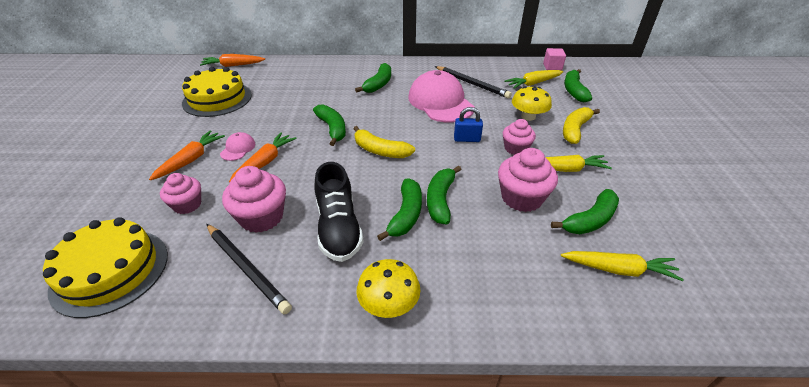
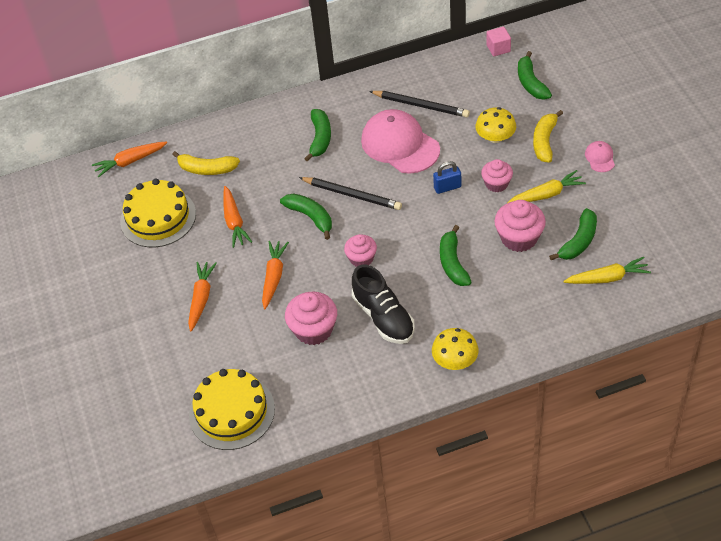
camera: 15 degrees left, 10 degrees up
(187, 205) = (240, 341): pink cupcake -> pink cupcake (361, 258)
(238, 148) = (235, 271): pink cap -> pink cap (600, 158)
(246, 268) = (334, 373): black pencil -> black pencil (352, 195)
(269, 116) = (234, 221): none -> orange carrot
(380, 151) = (373, 228): yellow banana -> yellow banana (207, 169)
(406, 215) = (431, 286): green banana -> none
(533, 83) = (485, 84): yellow carrot -> none

